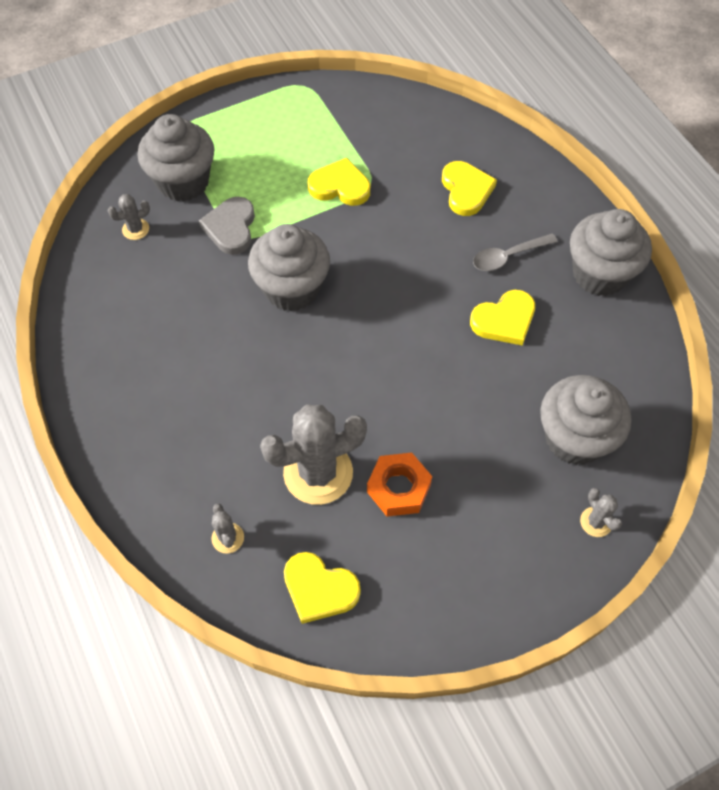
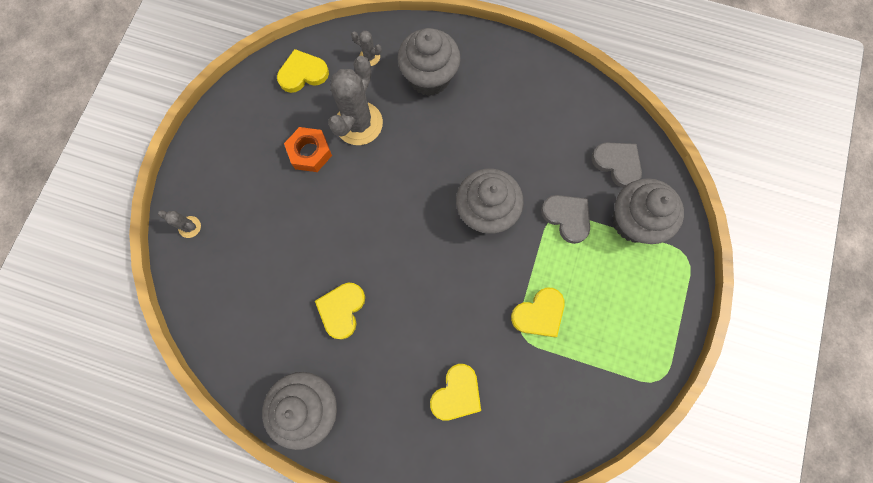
camera: 135 degrees right, 15 degrees up
(135, 229) = (617, 164): grey cactus -> grey heart
(466, 190) = (456, 393): yellow heart -> yellow heart turned 90 degrees counterclockwise
(508, 256) = (380, 363): grey spoon -> none
(574, 438) = (237, 267): grey cupcake -> grey cupcake (429, 77)

